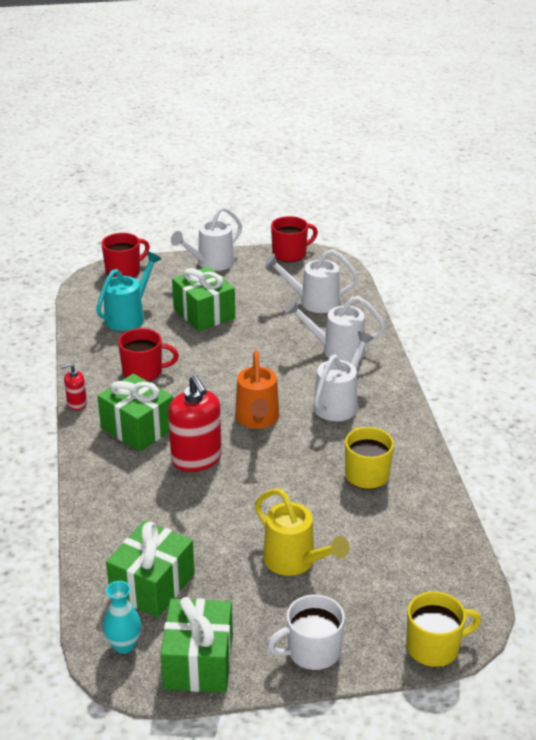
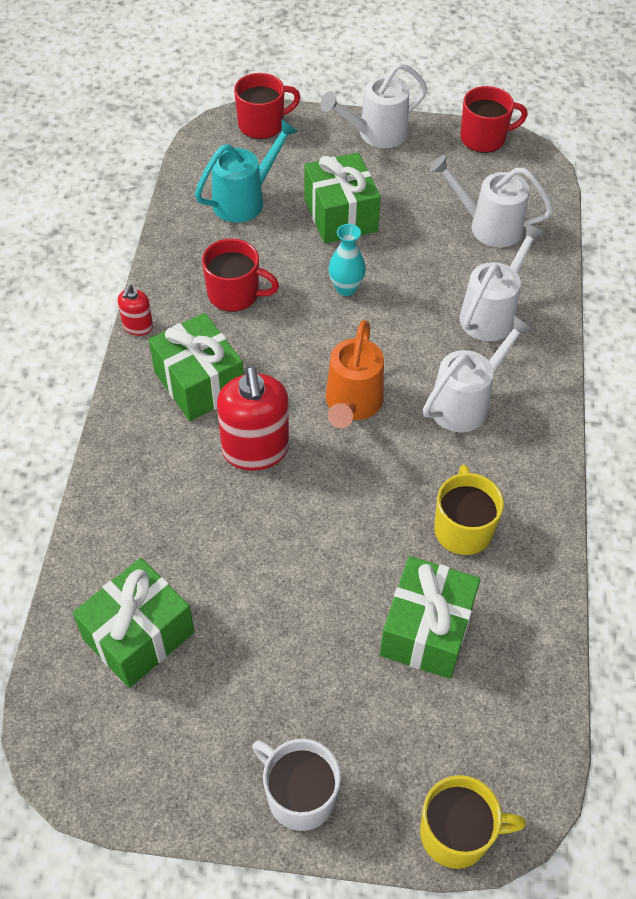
camera: 15 degrees right, 20 degrees up
(77, 403) = (138, 327): red soap dispenser -> red soap dispenser turned 75 degrees counterclockwise
(124, 645) = (76, 719): turquoise vase -> turquoise vase (346, 288)
(198, 662) = (155, 770): green gift -> green gift (426, 630)
(295, 561) = (325, 646): yellow watering can -> none
(312, 651) = (299, 795): white mug -> white mug turned 45 degrees clockwise
(336, 350) = (492, 313): white watering can -> white watering can turned 105 degrees clockwise

